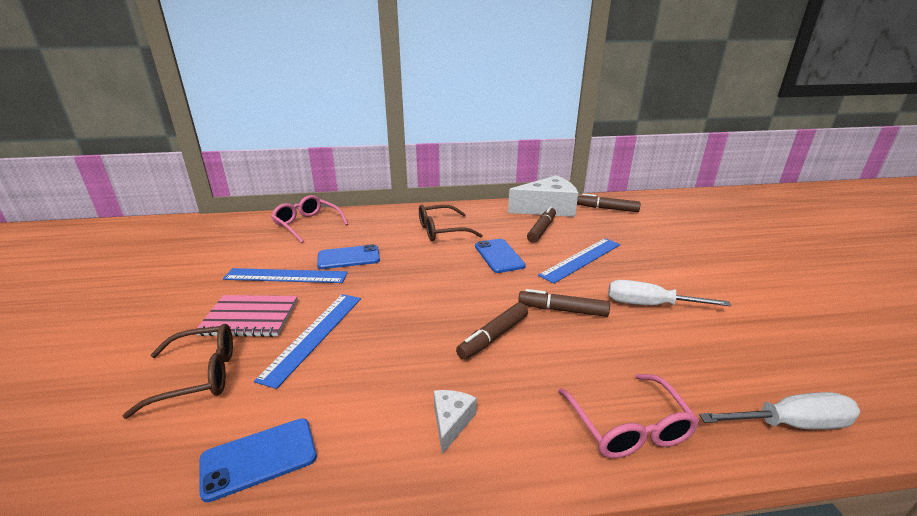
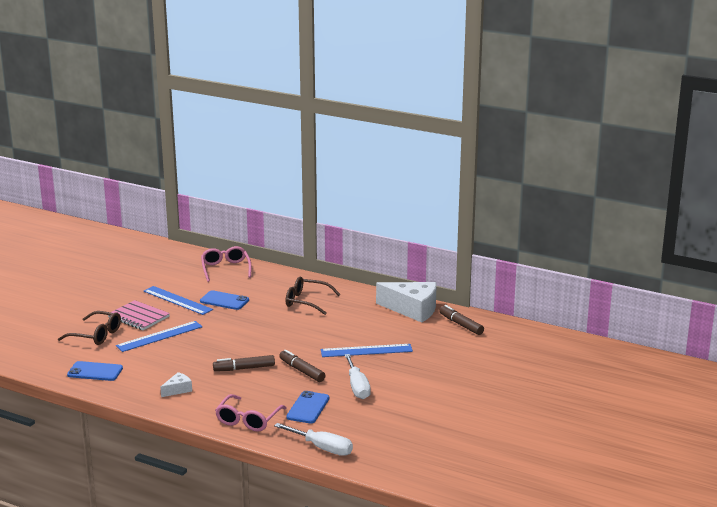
camera: 35 degrees right, 5 degrees down
(499, 256) = (317, 330): blue phone -> blue phone (308, 408)
(541, 229) = (377, 323): brown marker -> none
(649, 305) = (357, 387): white screwdriver -> white screwdriver turned 150 degrees counterclockwise

